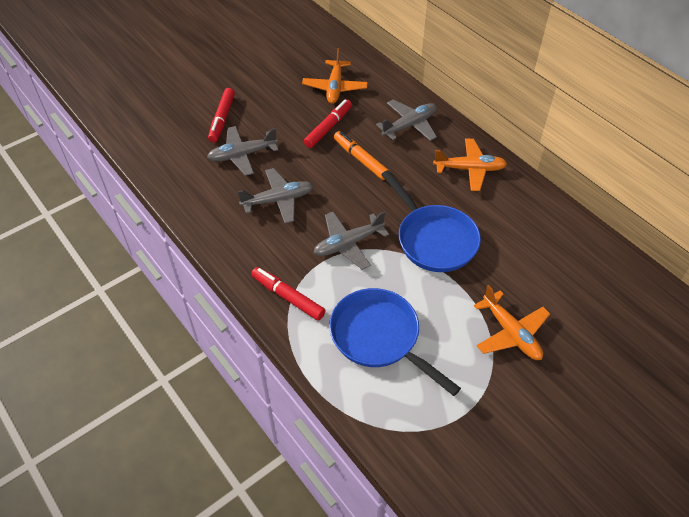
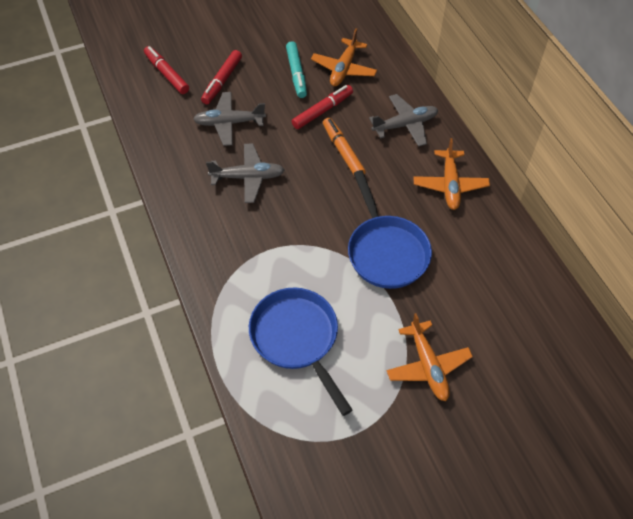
camera: 15 degrees right, 5 degrees up
(288, 297) = (224, 278): red marker -> red marker (167, 74)
(291, 100) = (296, 74): none -> turquoise marker
(348, 244) = (300, 237): grey plane -> none
(470, 169) = (450, 185): orange plane -> orange plane turned 75 degrees clockwise

